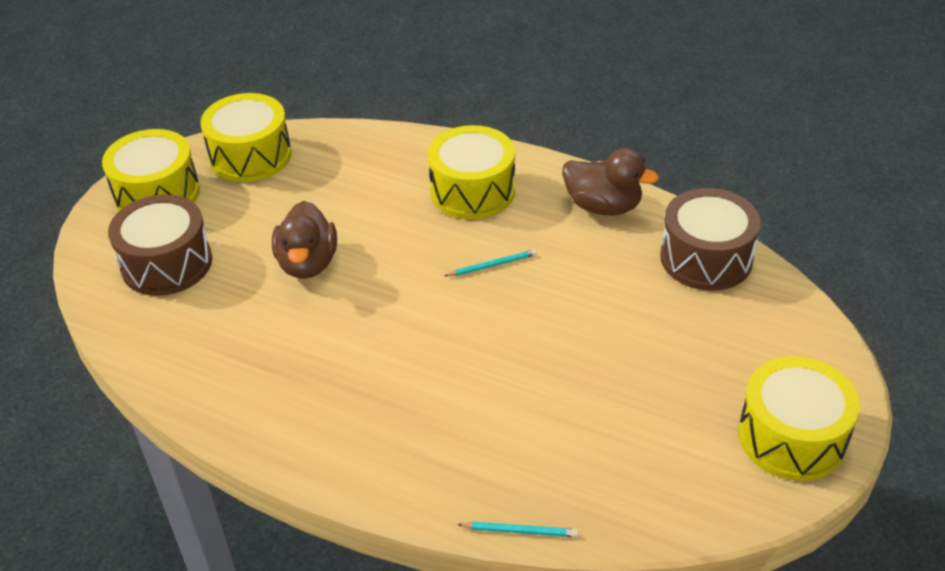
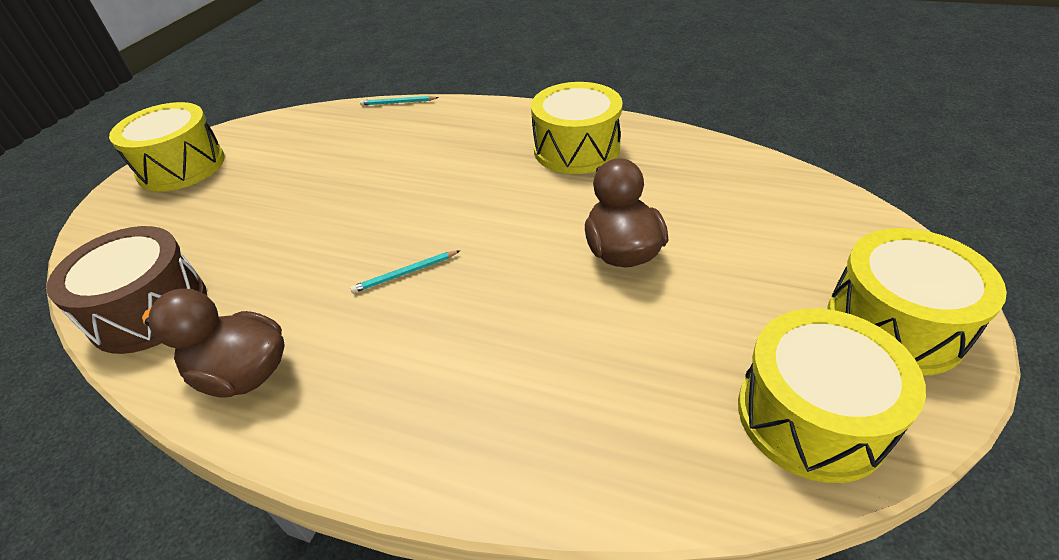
camera: 175 degrees right, 0 degrees up
(167, 263) = (786, 233): brown drum -> none
(472, 191) = (428, 381): yellow drum -> yellow drum (576, 149)

